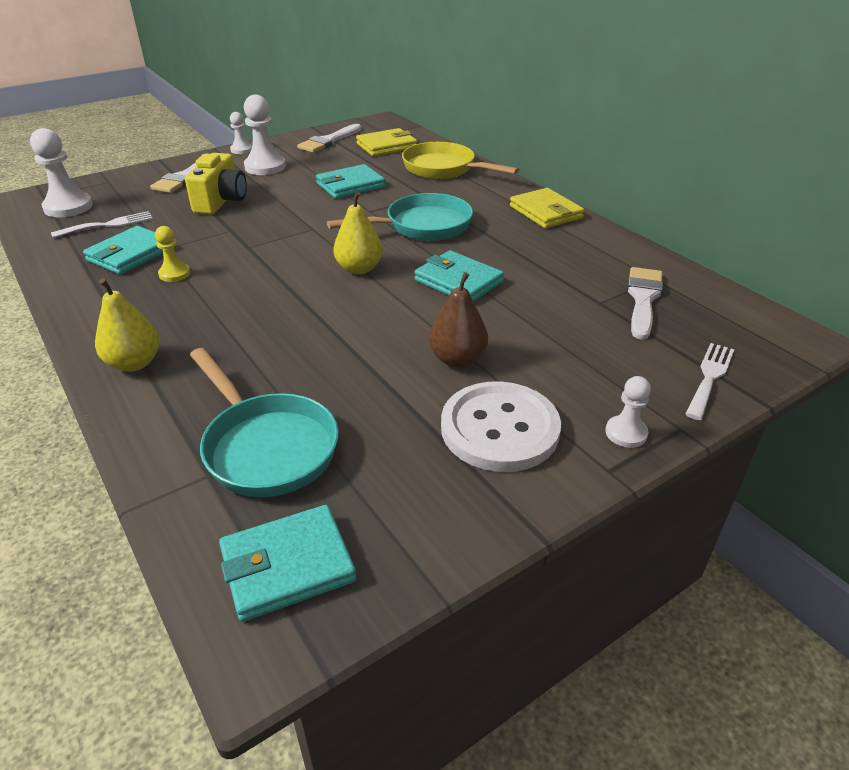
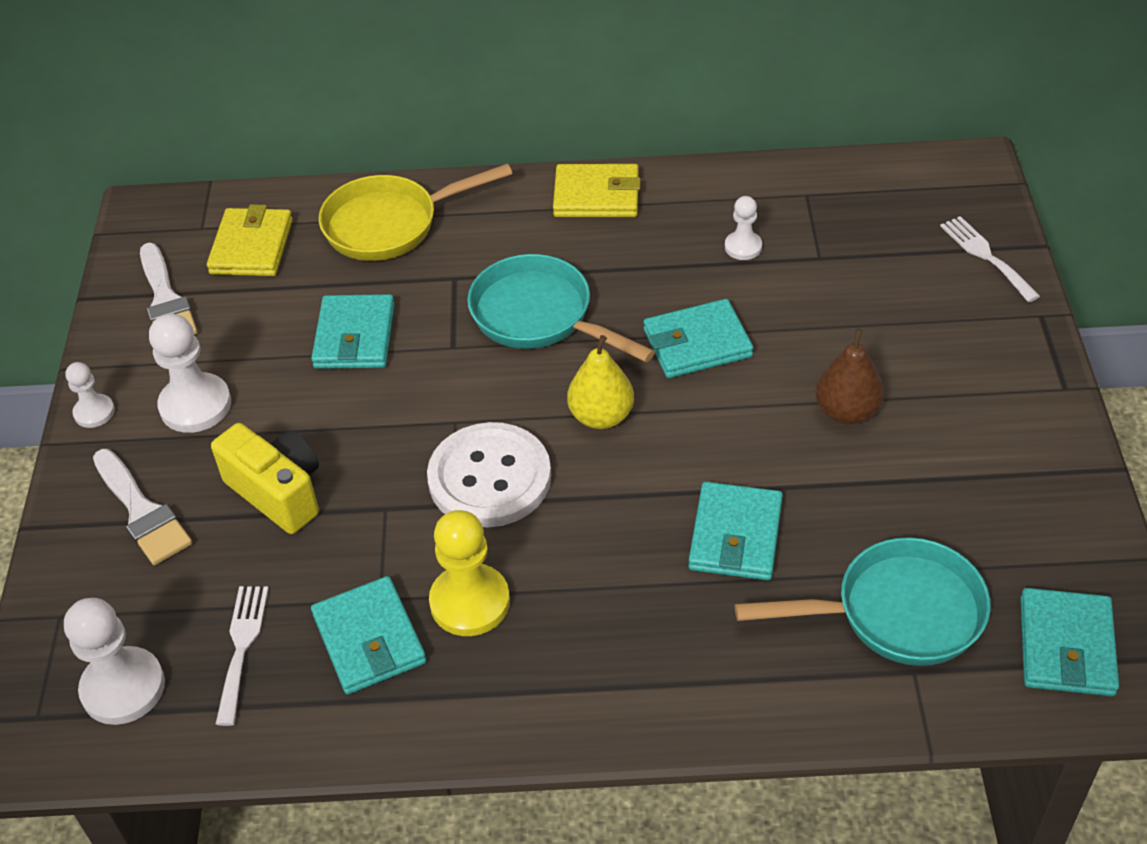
camera: 55 degrees left, 10 degrees up
(134, 363) = (668, 691): yellow pear -> none
(174, 274) = (470, 602): yellow pawn -> yellow pawn, size x1.77
(294, 348) = (735, 535): none -> turquoise wallet
(422, 226) = (539, 316): turquoise pan -> turquoise pan turned 60 degrees counterclockwise
(499, 429) = (972, 431): white button -> white button (489, 478)
(626, 433) = (1026, 352): white pawn -> white pawn (743, 247)
(643, 299) = (836, 224): white brush -> none

